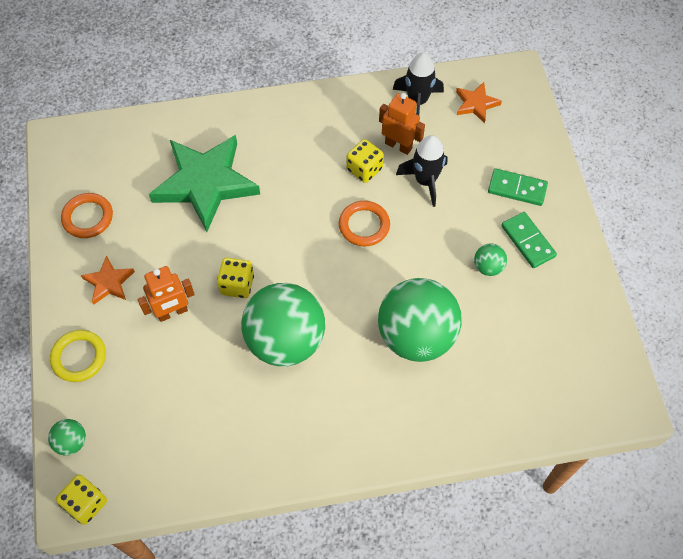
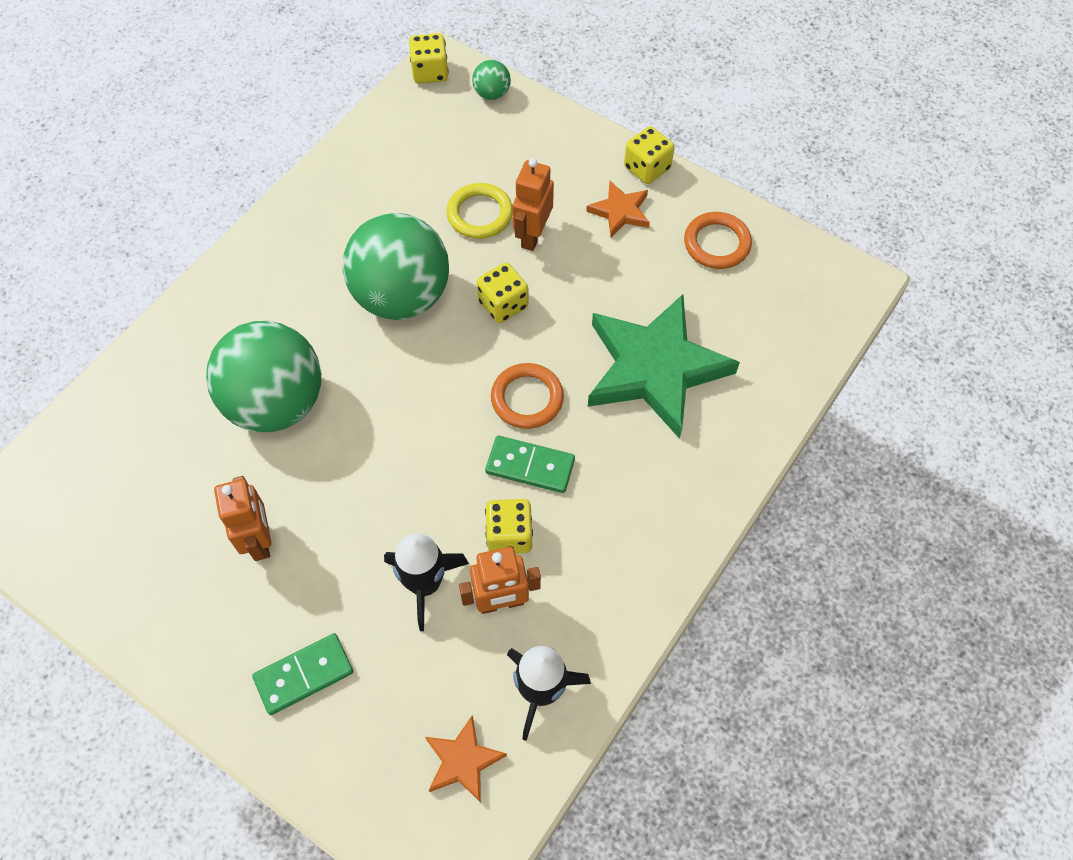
camera: 135 degrees right, 0 degrees up
(58, 296) = (647, 168): none -> yellow dice
(79, 357) = (565, 144): yellow ring -> yellow ring (480, 214)
(364, 225) = (441, 469): orange ring -> orange ring (527, 398)
(488, 267) = (259, 540): green ball -> orange robot
(527, 241) = (236, 613): green domino -> green domino (530, 466)

